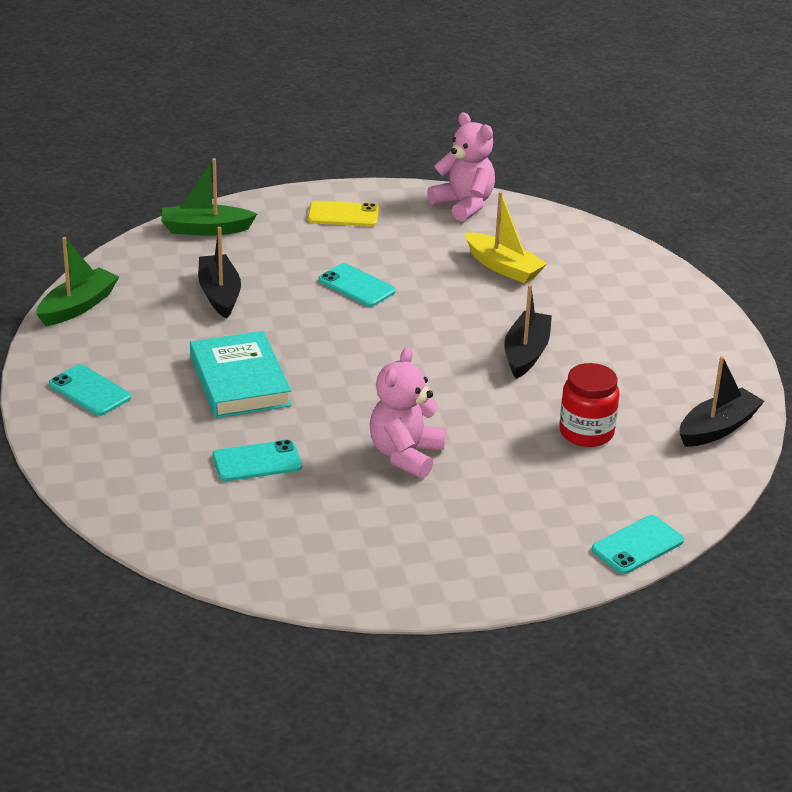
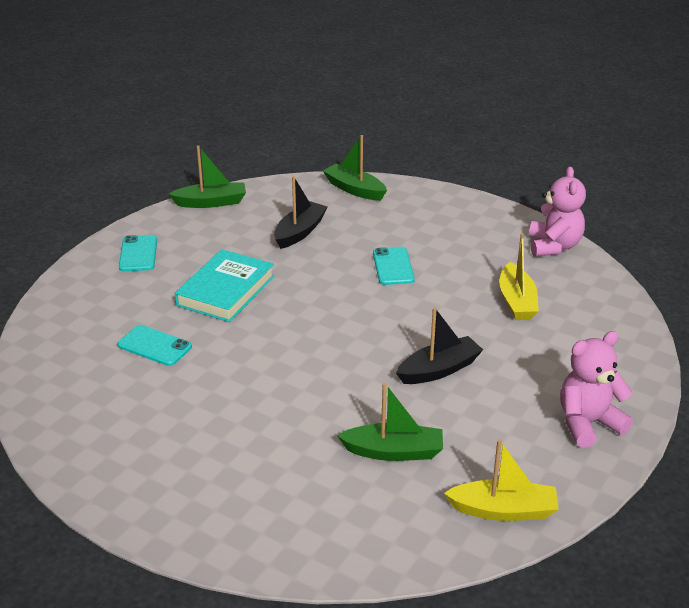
camera: 45 degrees right, 0 degrees up
(343, 215) = (456, 217): yellow phone -> none
(405, 455) = (246, 394): pink teddy bear -> pink teddy bear (588, 423)
(586, 432) = (393, 451): red jar -> green boat
(637, 545) = (297, 561): turquoise phone -> none
(717, 428) = (503, 510): black boat -> yellow boat

